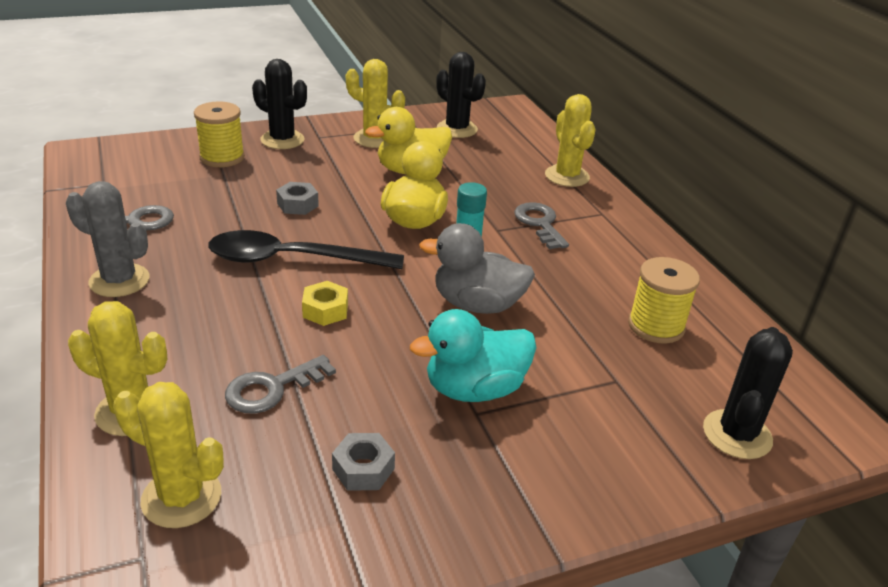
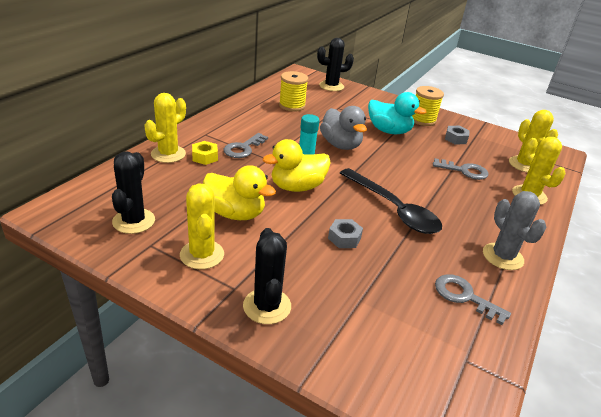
camera: 130 degrees left, 0 degrees up
(222, 157) = (340, 321): yellow spool -> yellow spool (422, 120)
(325, 310) = (408, 180): yellow nut -> yellow nut (205, 157)

